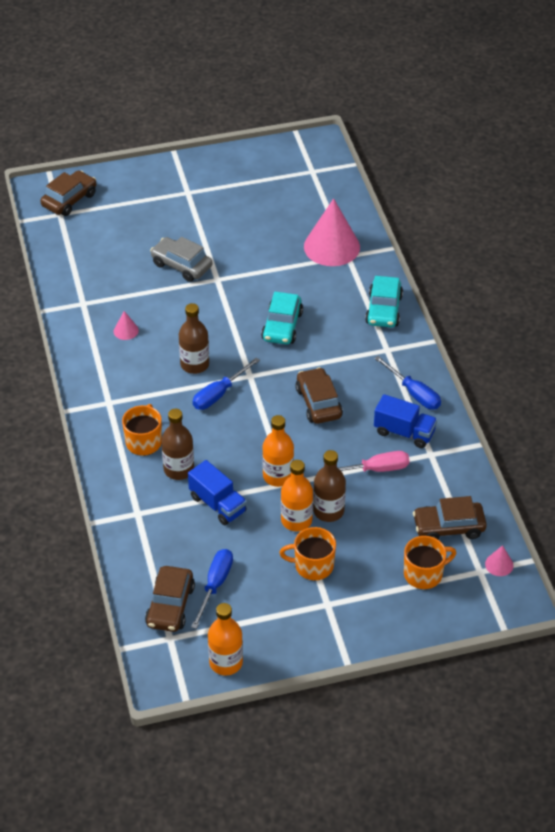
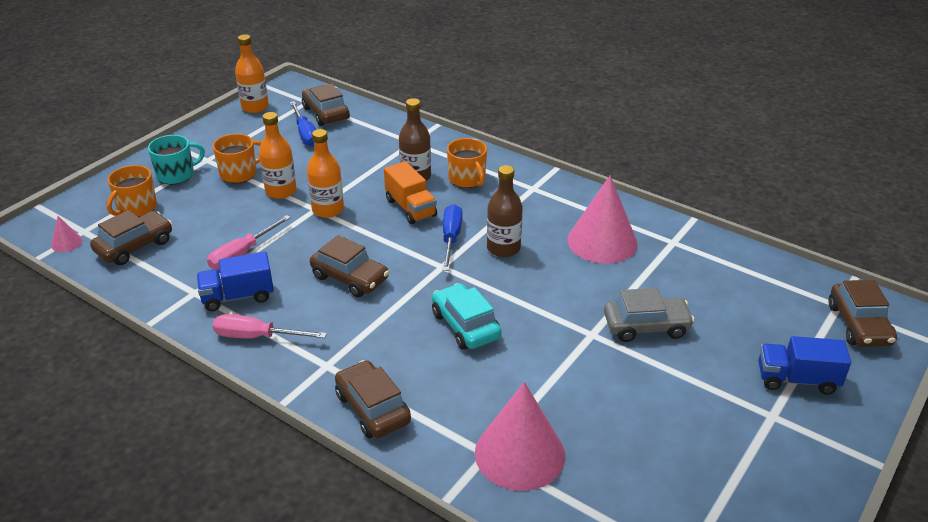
camera: 140 degrees right, 10 degrees down
(126, 330) = (602, 241): pink cone -> pink cone, size x2.35
(217, 439) = (410, 208): none -> orange truck
(217, 504) = (357, 172): blue truck -> blue truck (796, 379)
(328, 511) = (258, 208): brown bottle -> none
(366, 599) = (176, 174): none -> turquoise mug
(384, 310) = (372, 408): turquoise car -> brown car
(414, 393) = (257, 337): blue screwdriver -> pink screwdriver

